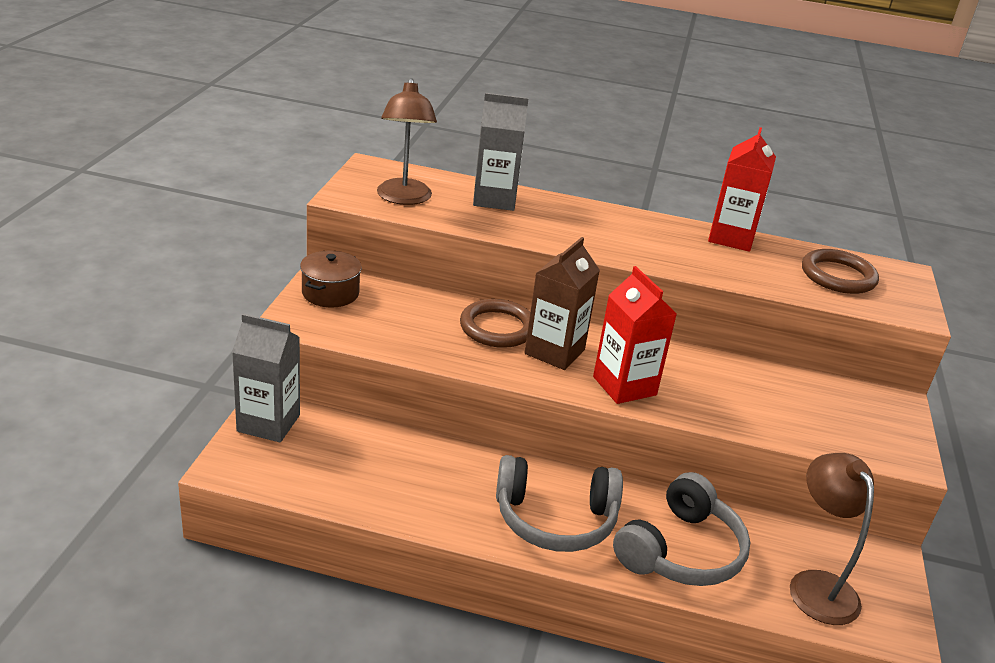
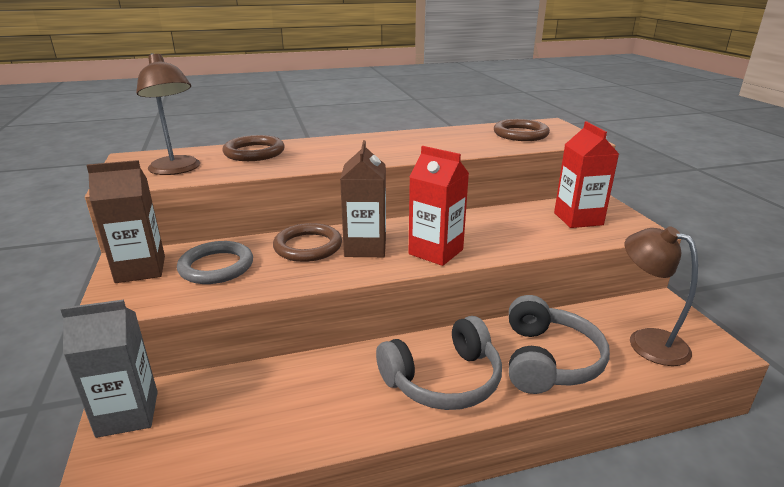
camera: 25 degrees left, 5 degrees down
(330, 293) = (140, 269): brown pot -> brown carton
(397, 316) = (216, 267): none -> grey ring
(495, 199) = (254, 152): grey carton -> brown ring
(731, 238) = (437, 132): red carton -> red carton (578, 219)

